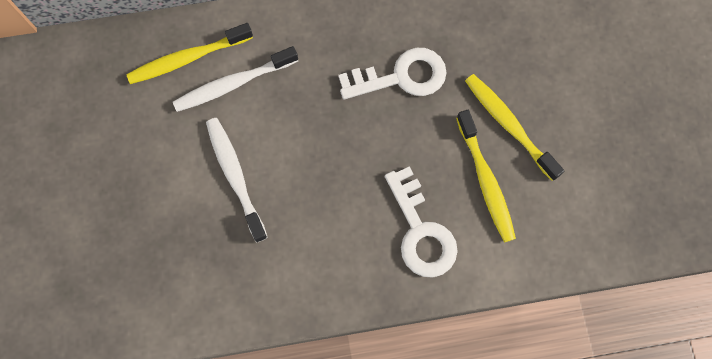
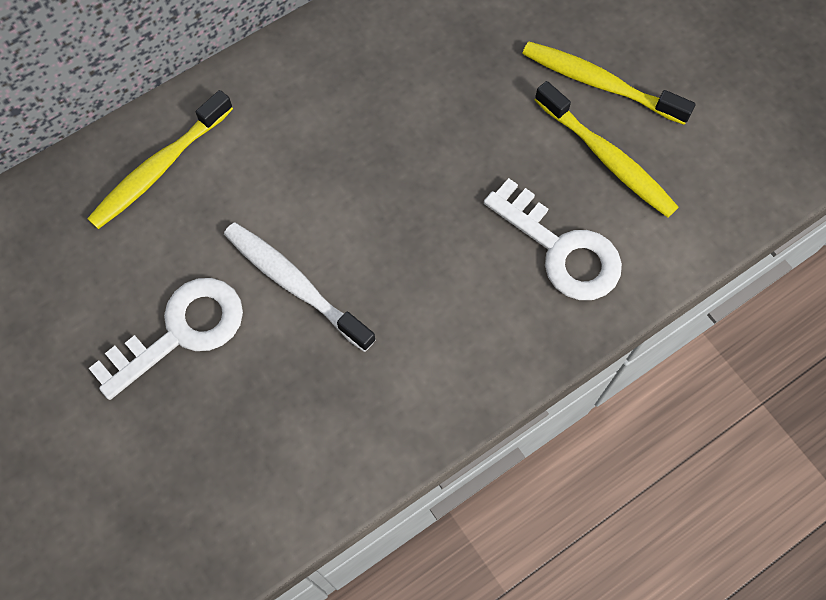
camera: 25 degrees left, 5 degrees down
(233, 84) = (235, 175): white toothbrush -> none
(401, 77) = (442, 81): white key -> white key (181, 332)

